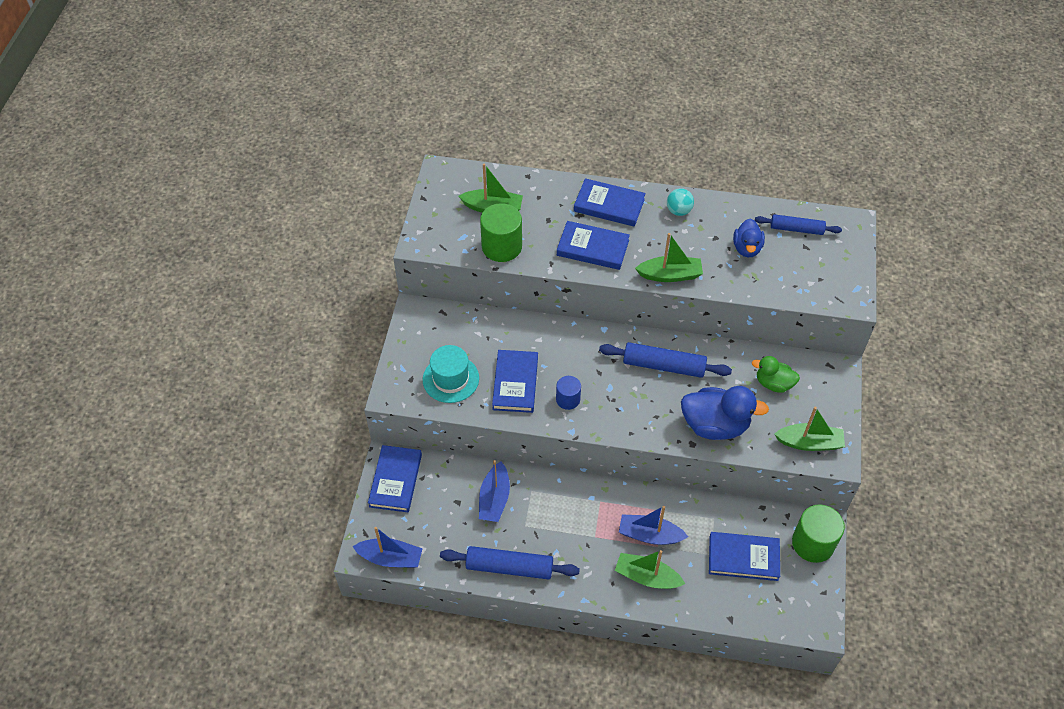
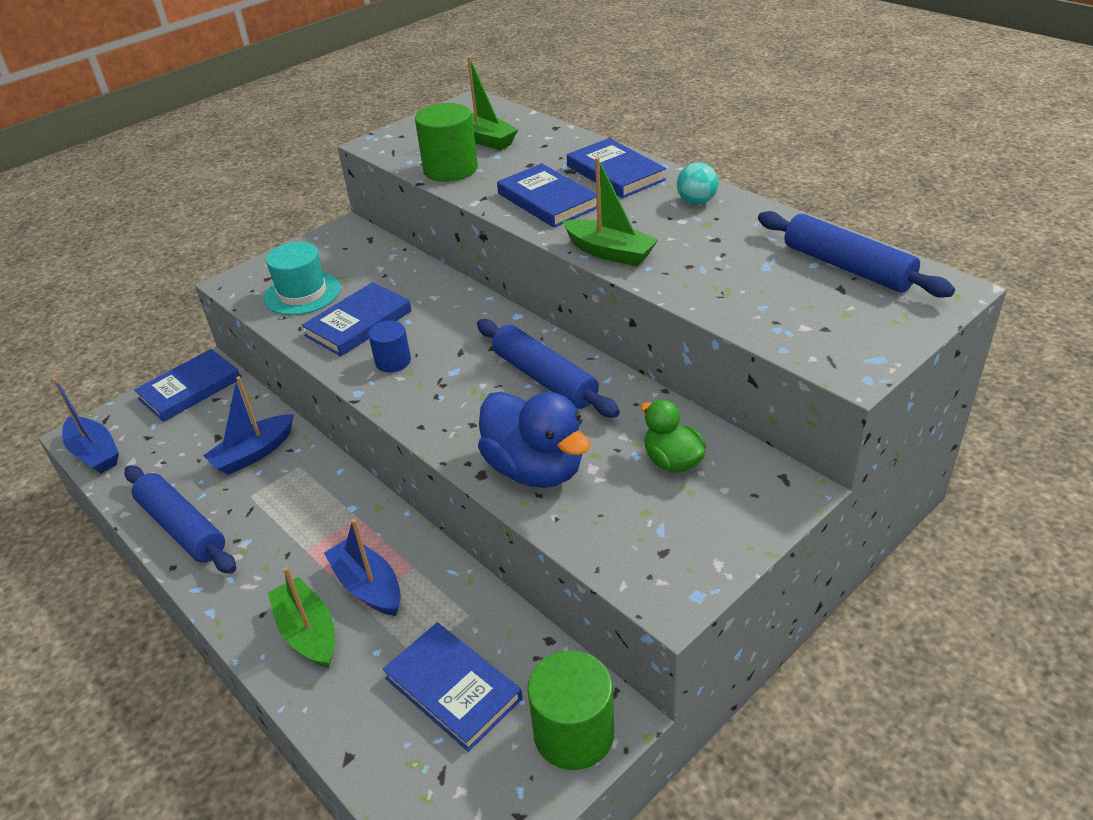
camera: 40 degrees right, 15 degrees down
(747, 248) = (748, 262): blue duck -> none
(796, 229) = (847, 267): blue rolling pin -> blue rolling pin, size x1.51
(809, 443) = (648, 556): green boat -> none

